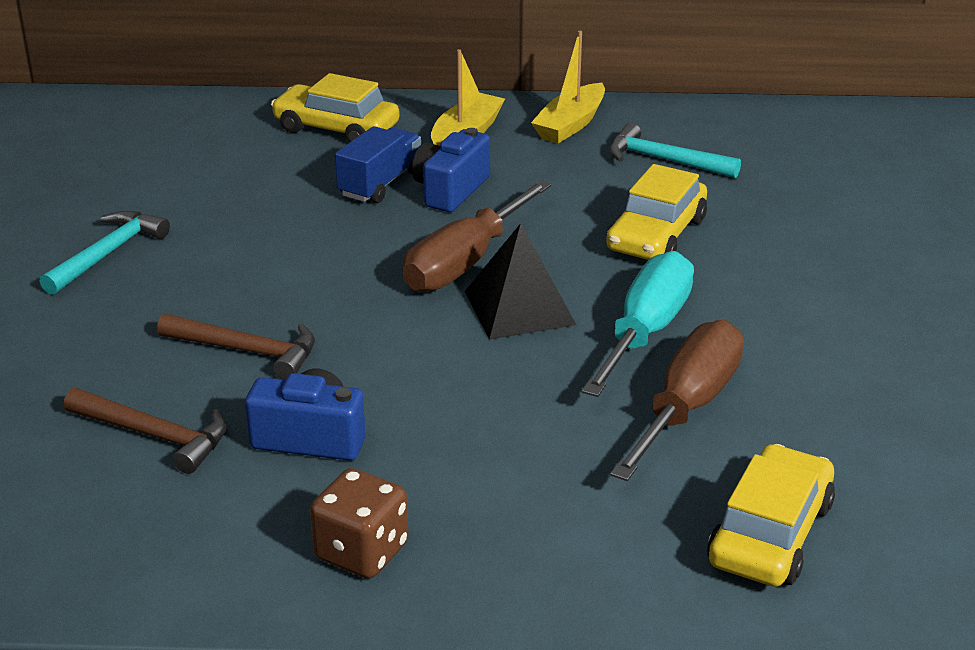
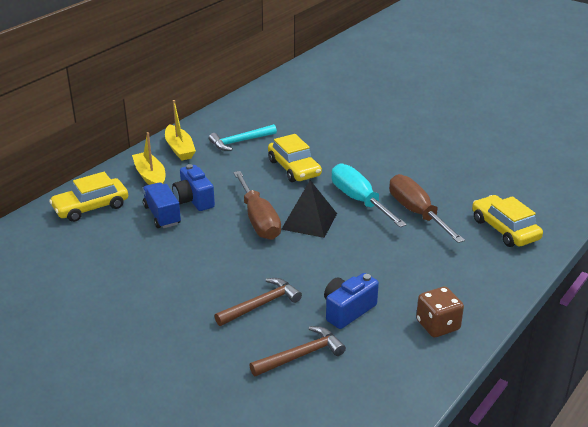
camera: 55 degrees left, 0 degrees up
(107, 253) = (118, 319): turquoise hammer -> none

